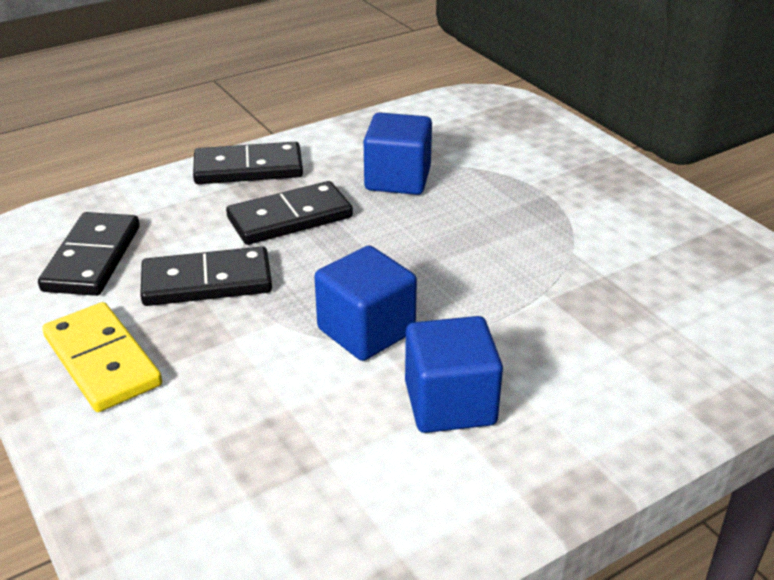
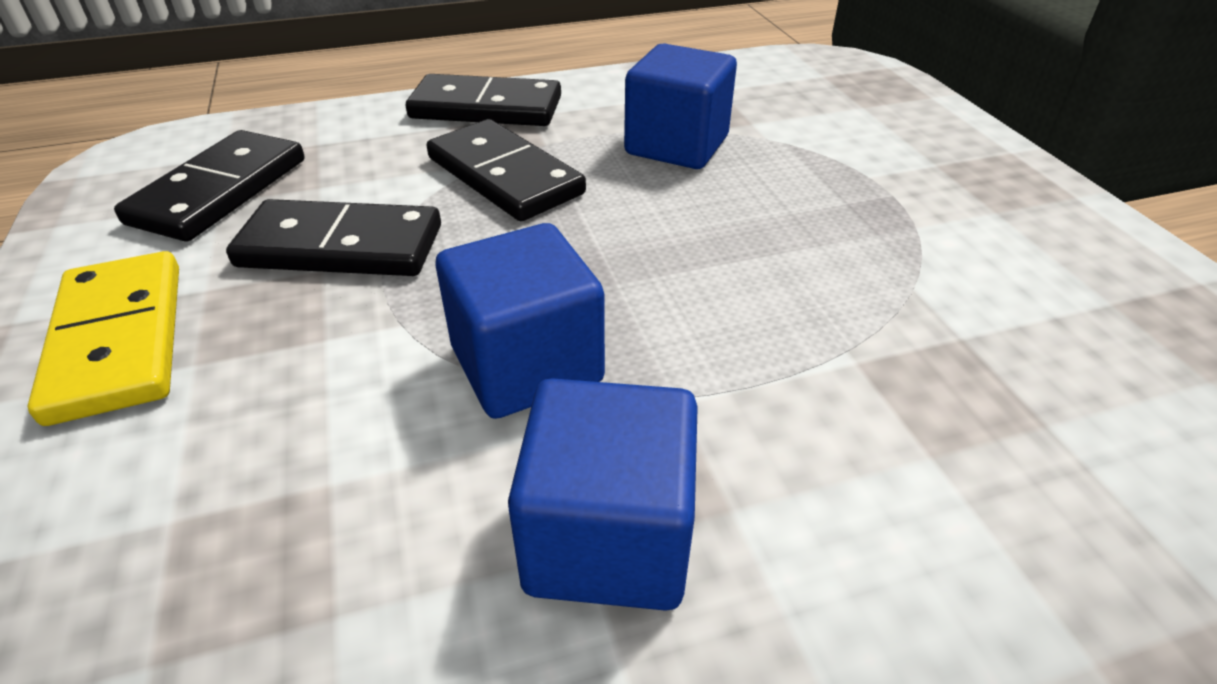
camera: 15 degrees right, 5 degrees up
(290, 218) = (504, 176): black domino -> black domino turned 60 degrees clockwise

